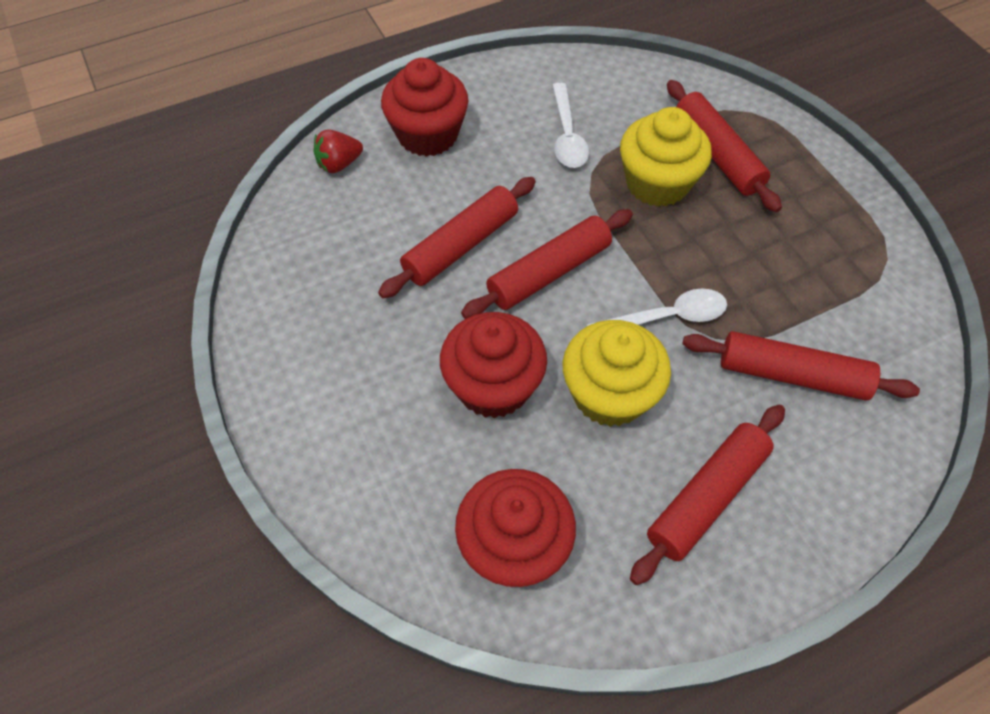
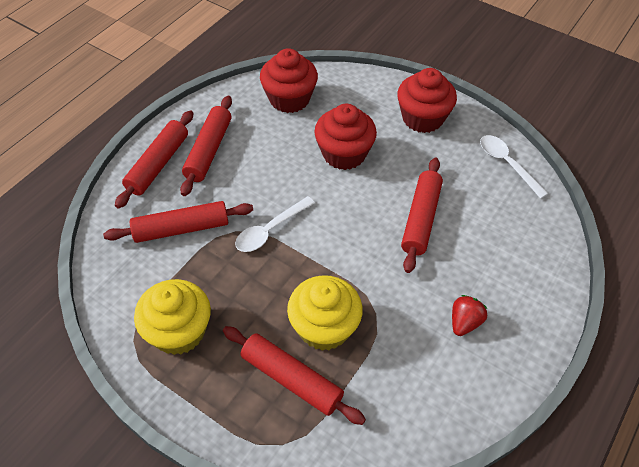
camera: 150 degrees right, 5 degrees down
(339, 164) = (544, 237): red strawberry -> red strawberry (464, 322)
(428, 135) = (511, 289): red cupcake -> red cupcake (422, 118)
(549, 272) = (356, 226): red rolling pin -> red rolling pin (158, 164)
(567, 136) = (414, 338): white spoon -> white spoon (506, 164)
(609, 394) = (281, 175): yellow cupcake -> yellow cupcake (179, 331)

